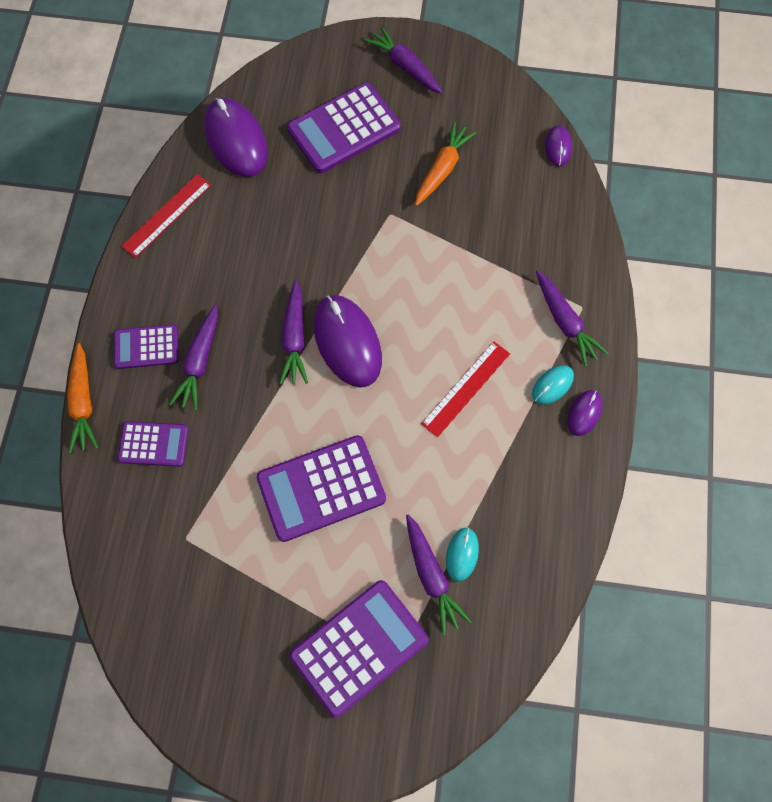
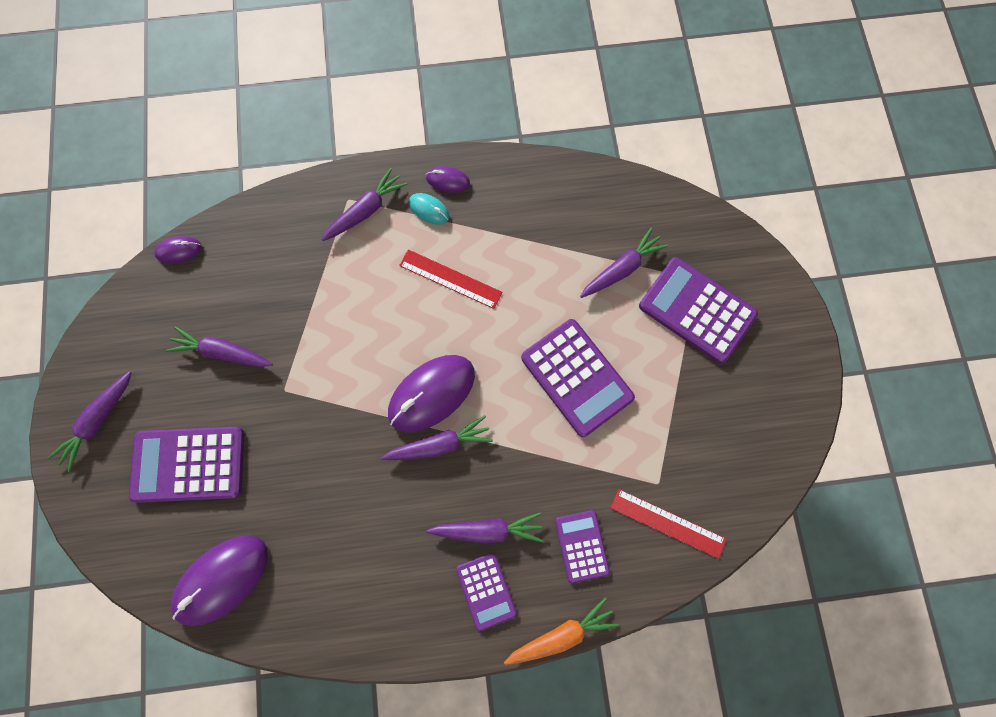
camera: 105 degrees left, 5 degrees up
(167, 215) = (331, 625): red ruler -> red ruler (667, 523)
(344, 129) = (189, 464): purple calculator -> purple calculator turned 135 degrees clockwise
(442, 169) = (222, 352): orange carrot -> purple carrot
(462, 554) = (596, 249): turquoise mouse -> none

